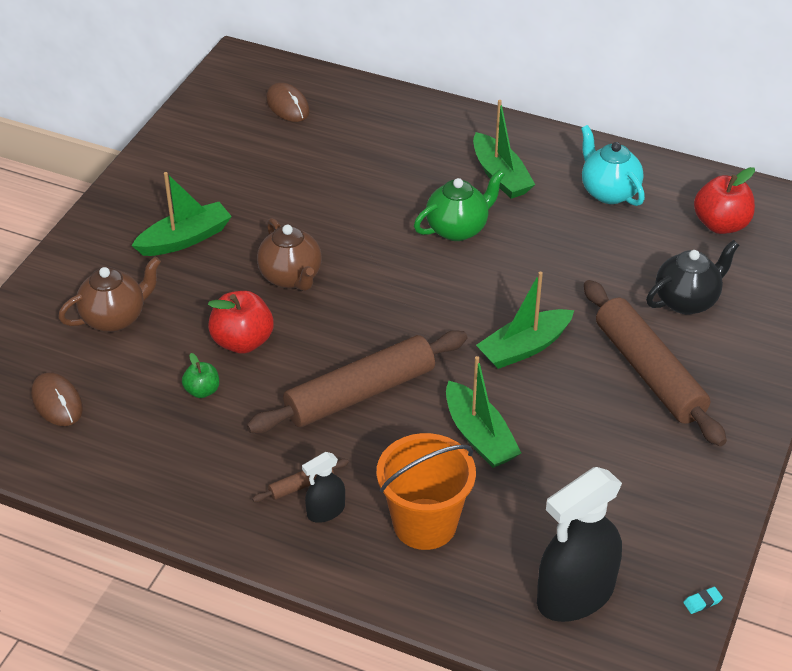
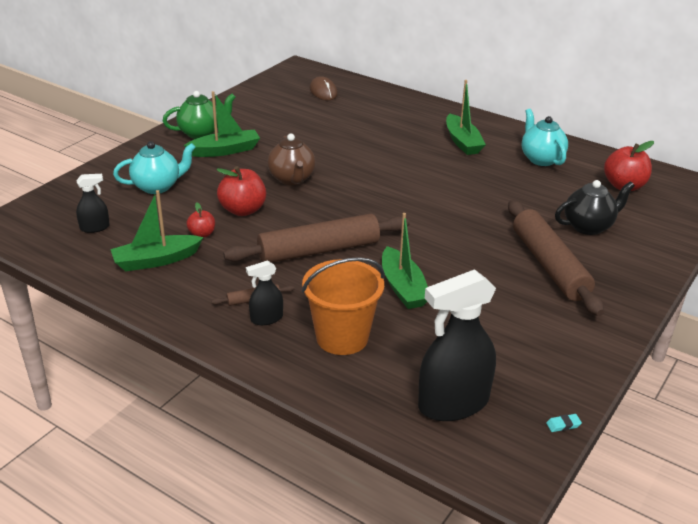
camera: 10 degrees right, 10 degrees down
(57, 402) = (95, 227): brown mouse -> black spray bottle
(115, 318) = (157, 186): brown teapot -> turquoise teapot
(202, 391) = (202, 234): green apple -> red apple
(458, 229) = (422, 166): green teapot -> green teapot (201, 133)
(524, 348) = (454, 239): green boat -> green boat (156, 260)

